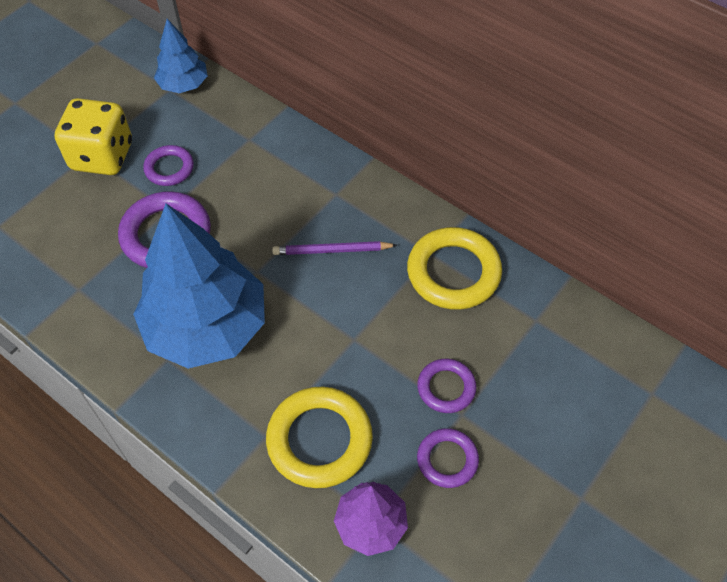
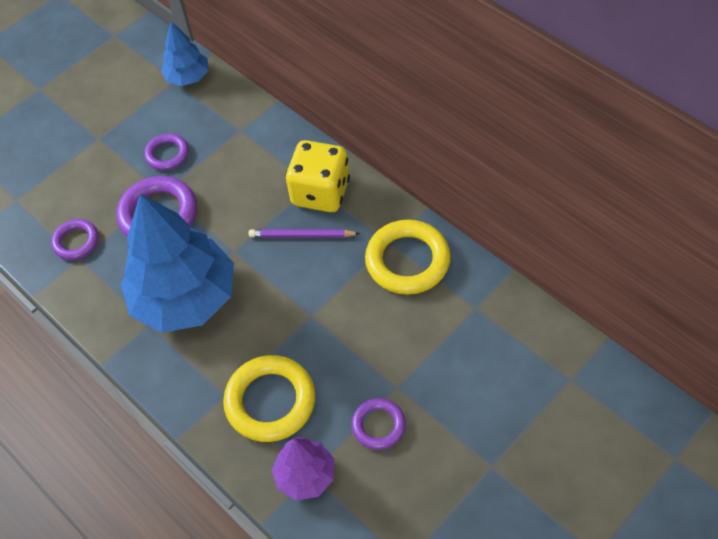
camera: 10 degrees right, 0 degrees up
(102, 156) = (110, 141): yellow dice -> yellow dice (320, 192)
(446, 388) = (386, 363): purple ring -> purple ring (76, 241)

